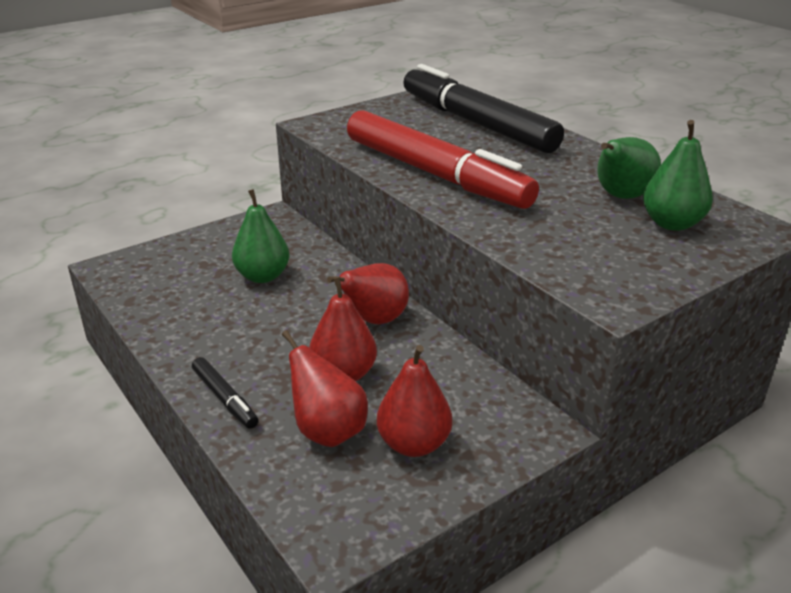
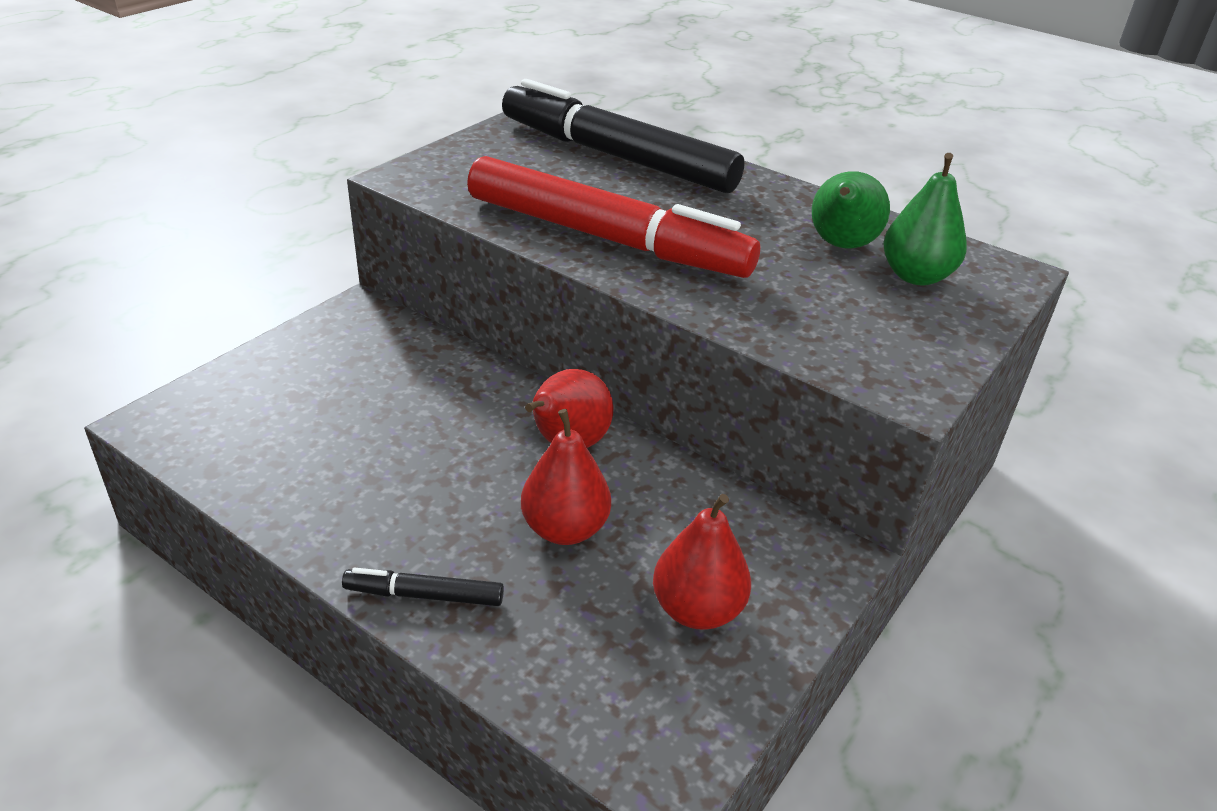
camera: 20 degrees left, 5 degrees up
(225, 398) = (424, 595): black marker -> black marker turned 150 degrees clockwise
(263, 276) = (388, 402): green pear -> none
(328, 431) = (583, 615): red pear -> none

